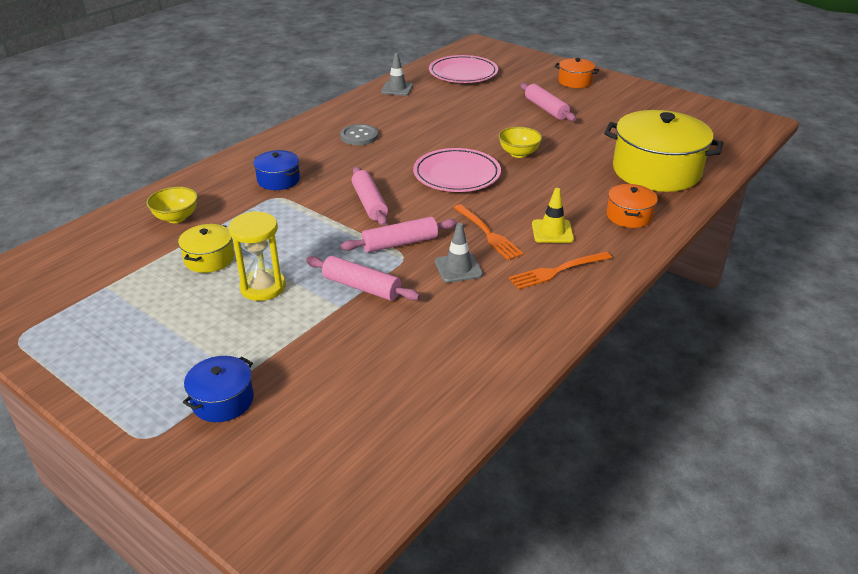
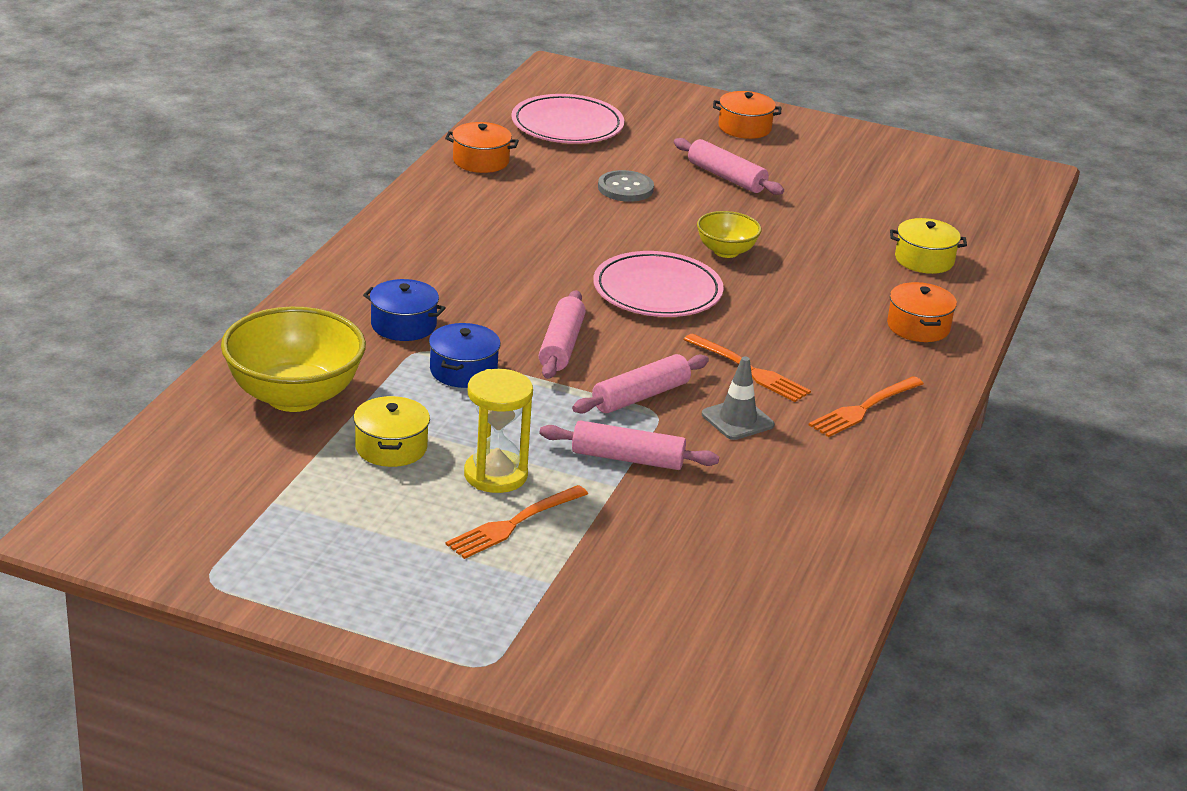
camera: 20 degrees left, 5 degrees down
(176, 218) = (294, 396): yellow bowl -> yellow bowl, size x1.89
(222, 400) = (548, 612): blue pot -> blue pot (463, 371)
(249, 325) = (514, 524): none -> orange fork
(359, 136) = (476, 245): grey button -> grey button (625, 188)
(369, 203) = (561, 346): pink rolling pin -> pink rolling pin turned 45 degrees clockwise
(397, 89) = (481, 161): grey traffic cone -> orange pot
(552, 232) = (831, 358): yellow traffic cone -> none
(656, 171) = (924, 260): yellow pot -> yellow pot, size x0.48

